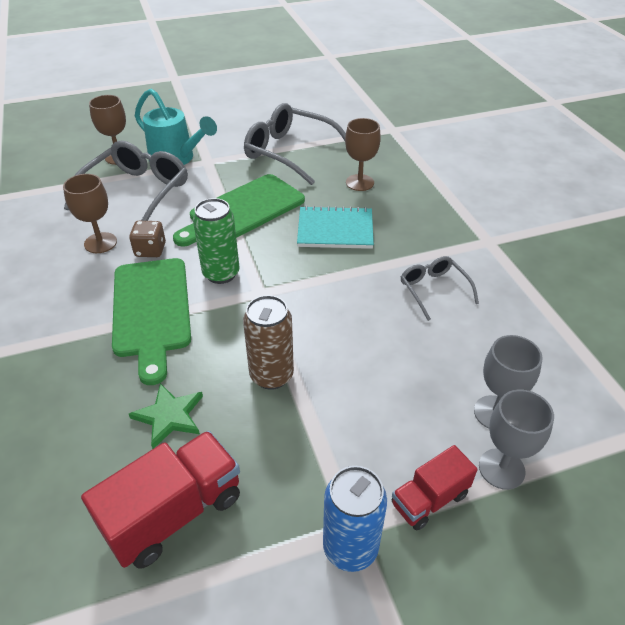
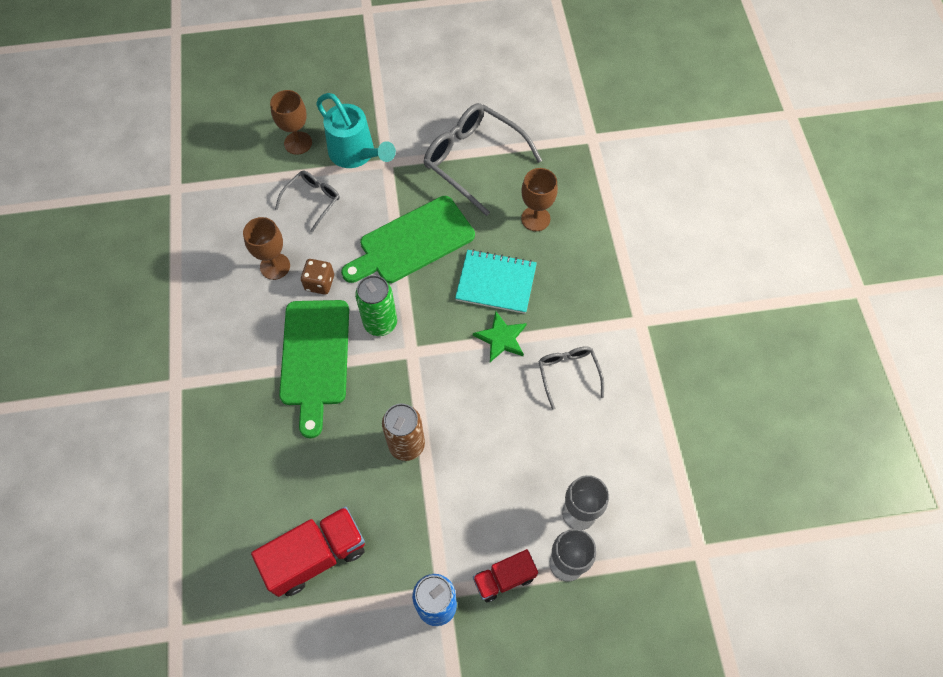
camera: 10 degrees right, 20 degrees up
(137, 192) = (312, 200): grey glasses -> grey glasses, size x0.54
(169, 416) = (320, 471): green star -> green star (501, 338)

